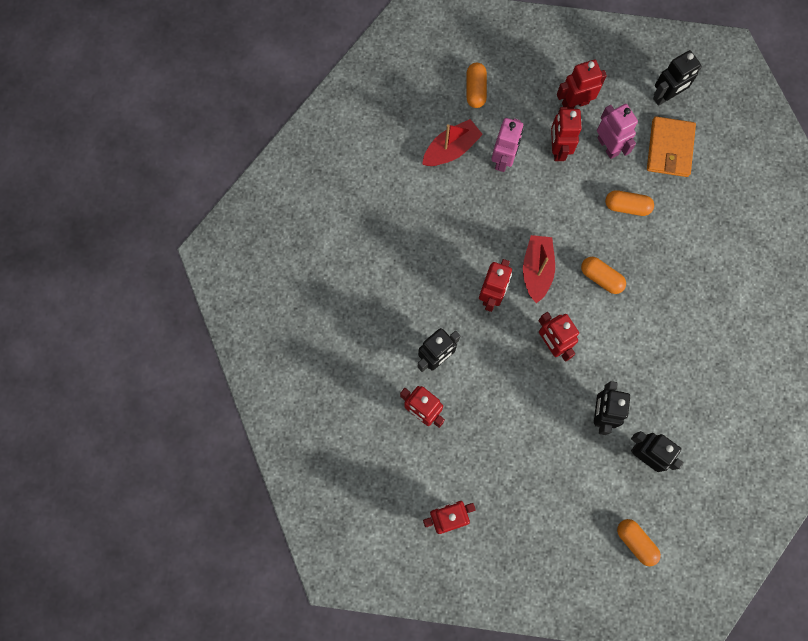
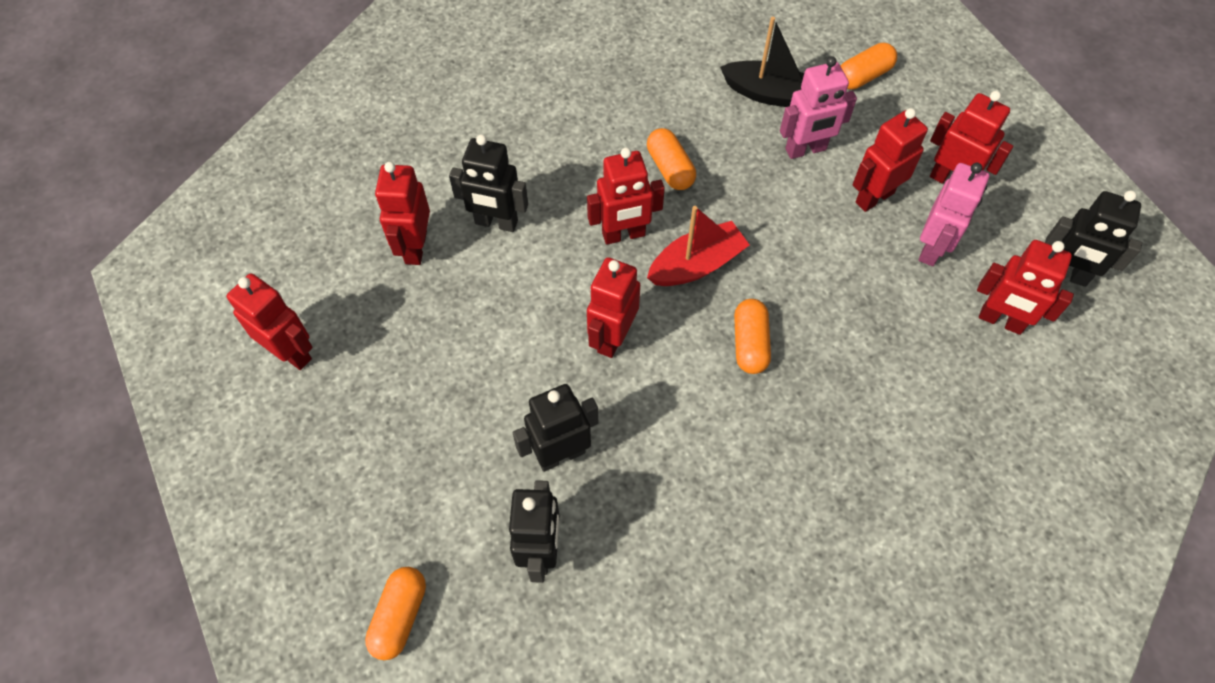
camera: 55 degrees right, 15 degrees down
(451, 149) = (769, 94): red boat -> black boat
(627, 206) = (874, 317): orange capsule -> orange capsule (670, 168)
(669, 148) = (1001, 321): orange wallet -> red robot

